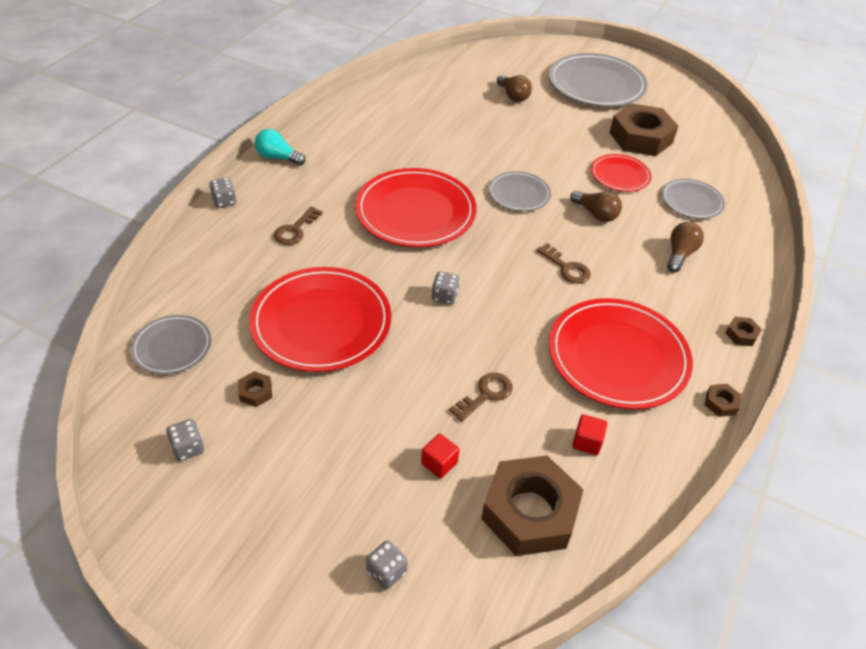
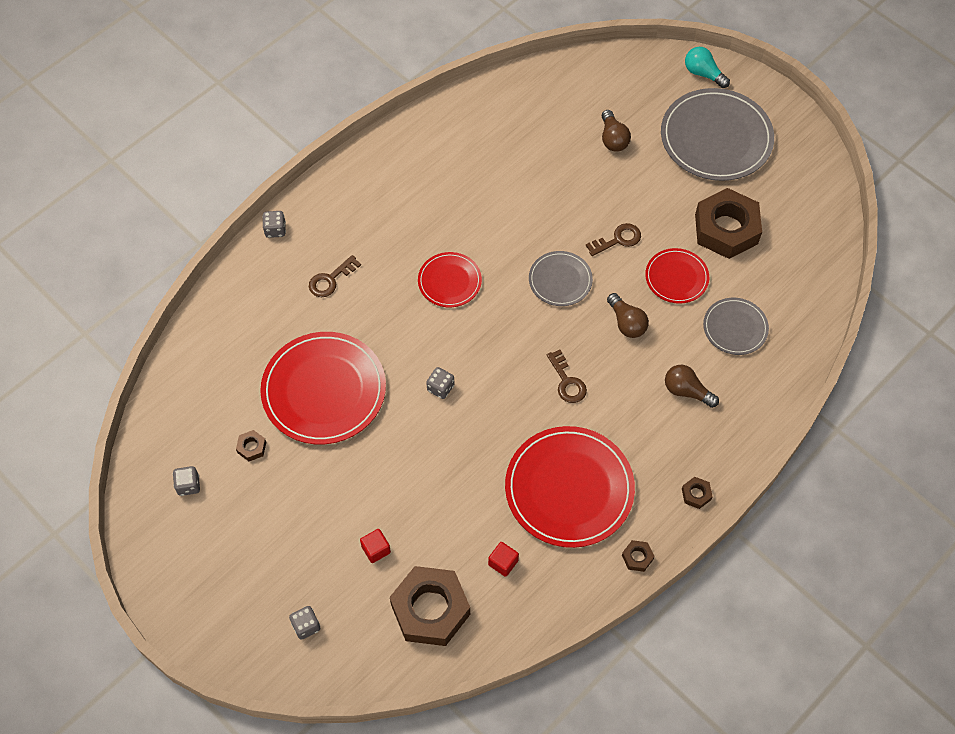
camera: 20 degrees right, 15 degrees up
(172, 347) = (195, 386): grey plate -> none
(278, 157) = (339, 182): turquoise light bulb -> turquoise light bulb (703, 73)
(415, 211) = (449, 281): red plate -> red plate, size x0.53
(485, 395) = (437, 497): brown key -> brown key (618, 240)
(680, 254) = (686, 391): brown light bulb -> brown light bulb turned 105 degrees counterclockwise

